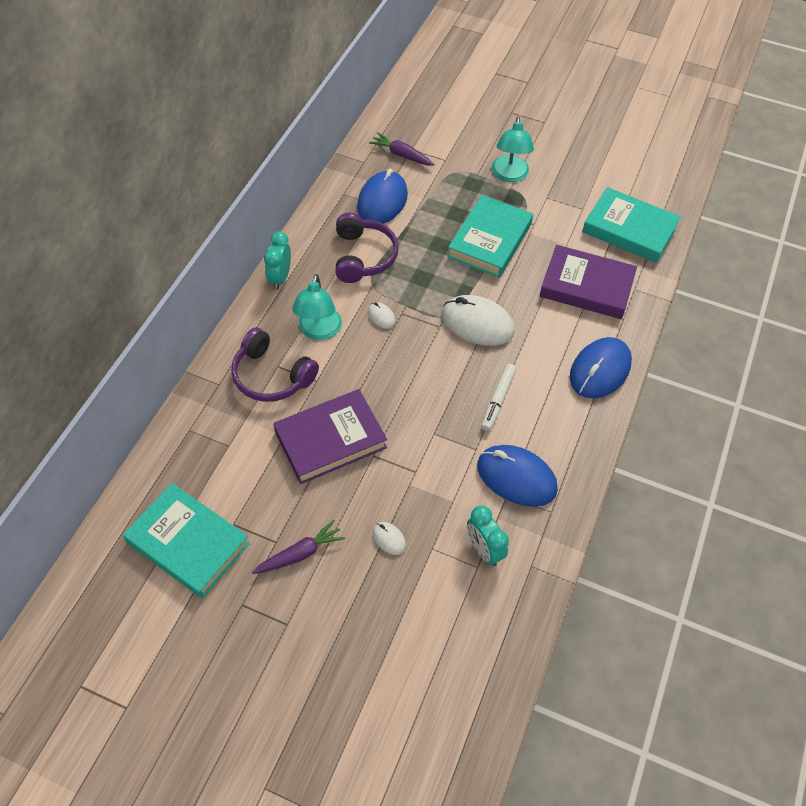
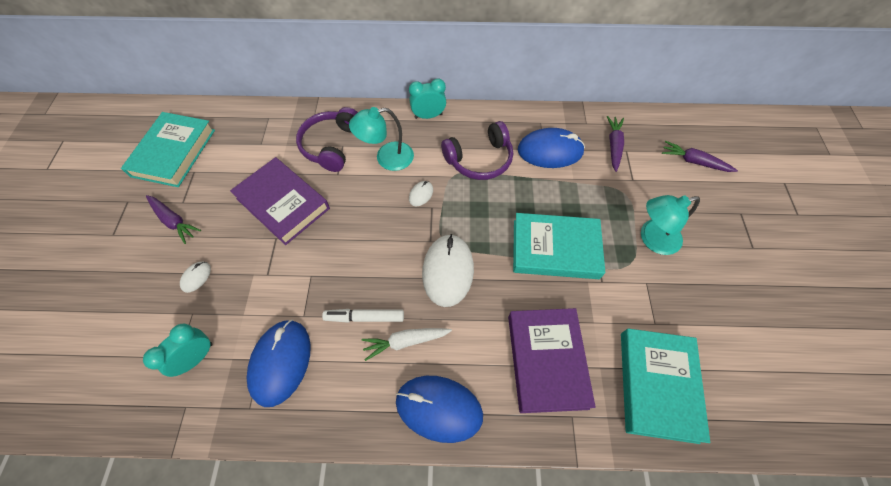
camera: 70 degrees right, 5 degrees up
(447, 113) = (694, 162): none -> purple carrot
(533, 376) = (405, 341): none -> white carrot

